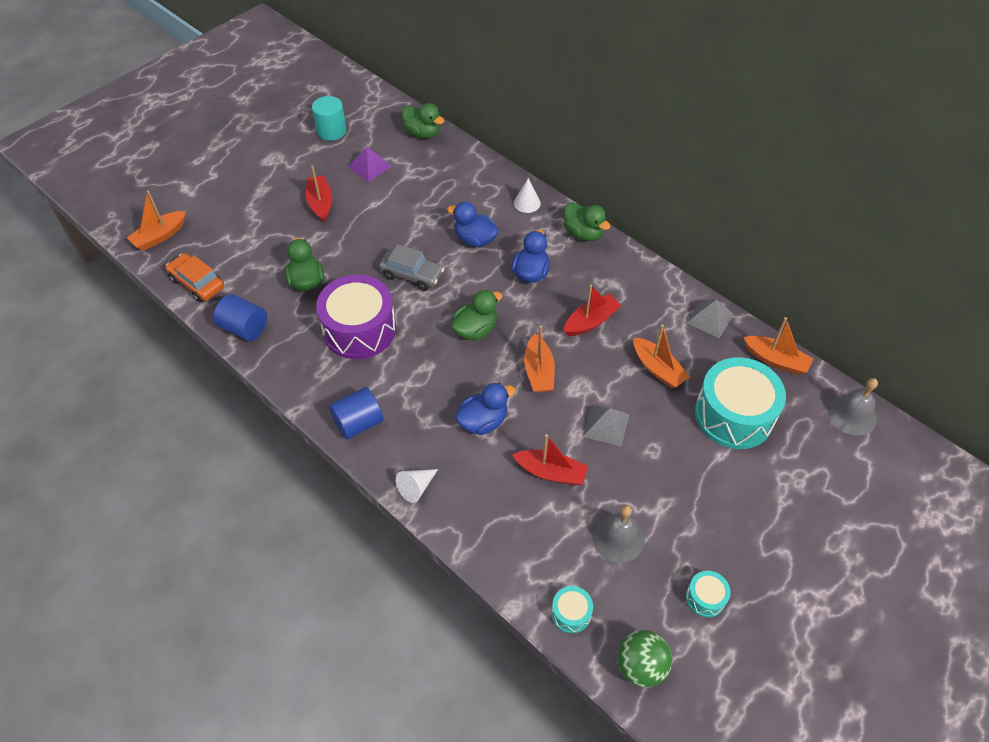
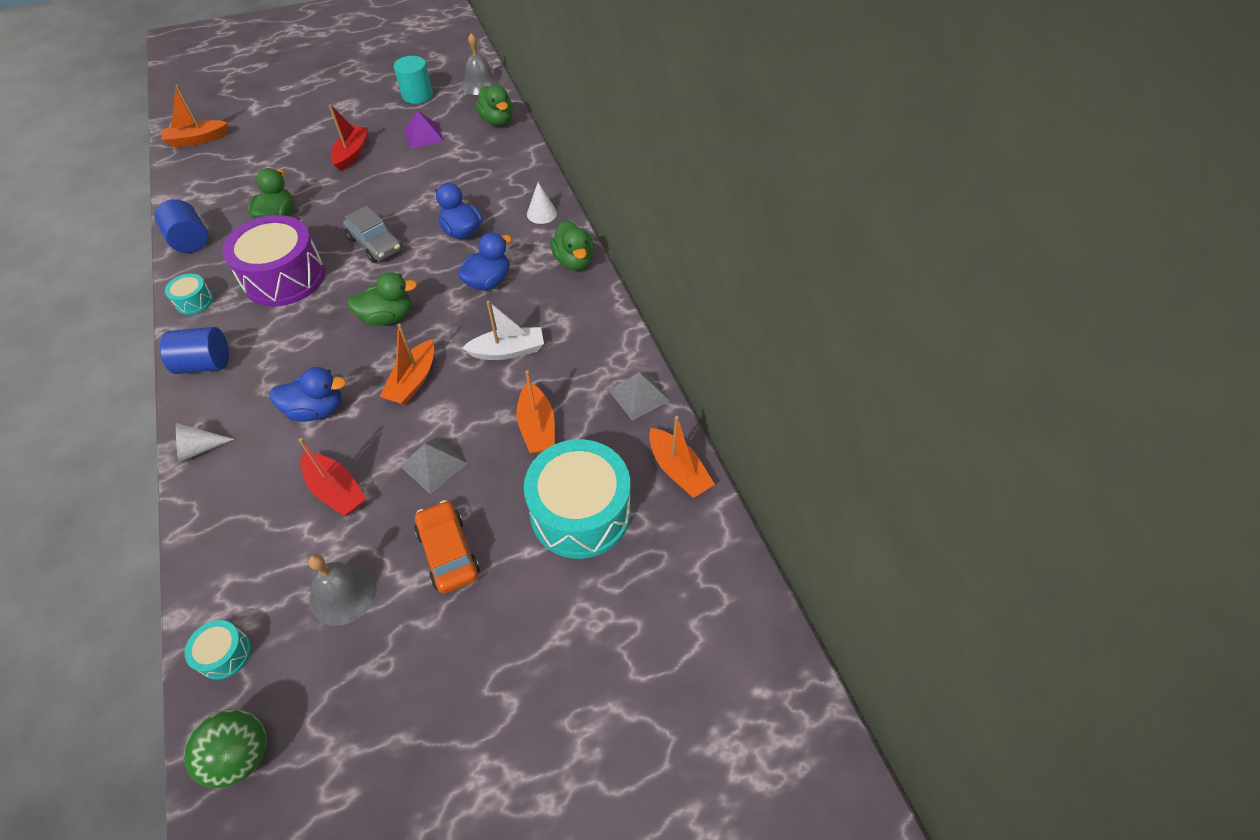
camera: 25 degrees right, 0 degrees up
(197, 283) = (189, 188): orange car -> orange car (448, 552)
(591, 321) = (508, 351): red boat -> white boat
(705, 598) = (377, 710): turquoise drum -> turquoise drum (194, 301)
(852, 415) = (722, 572): grey bell -> grey bell (480, 84)

